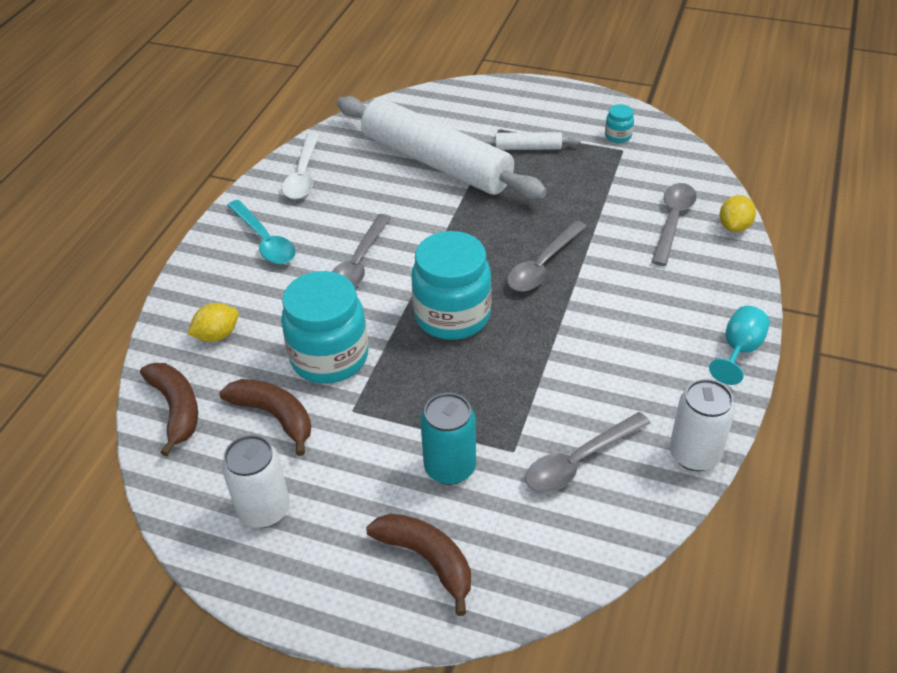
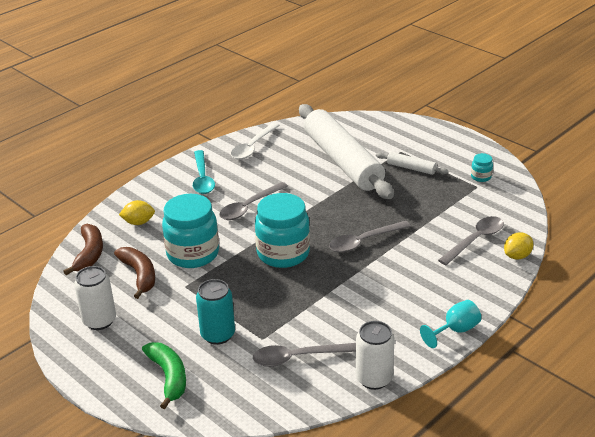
camera: 25 degrees right, 10 degrees down
(427, 559) = (169, 377): brown banana -> green banana

